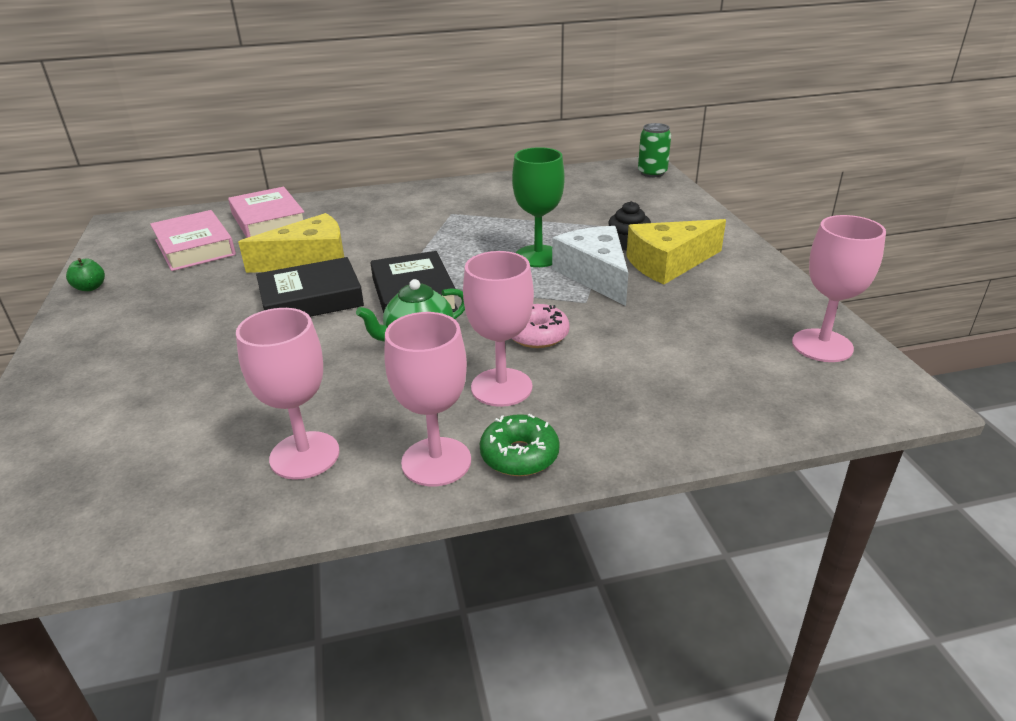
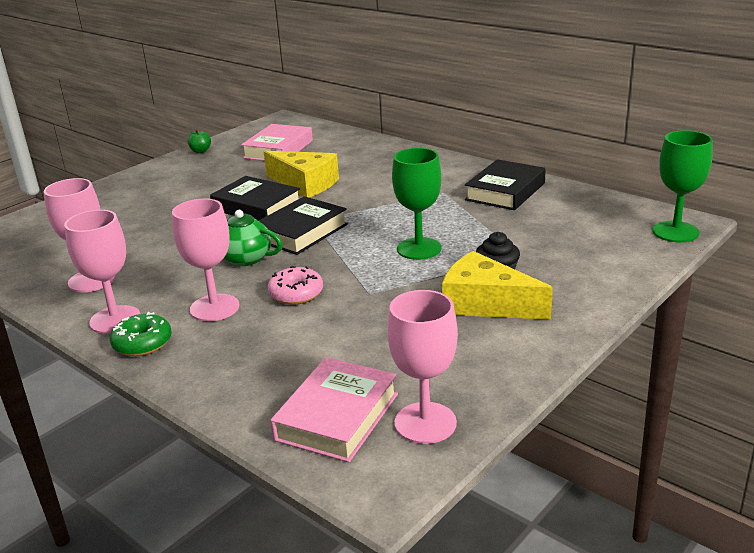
camera: 55 degrees right, 5 degrees down
(269, 221) = (342, 149): pink book -> pink book (337, 417)
(495, 194) = (505, 191): none -> black book
(595, 275) = (418, 281): white cheese -> none
(652, 173) = (675, 232): green can -> green goblet

